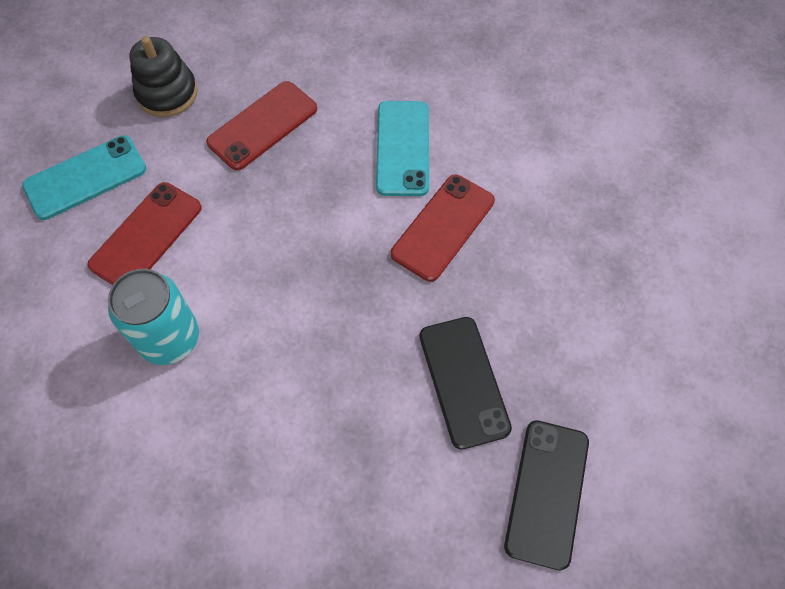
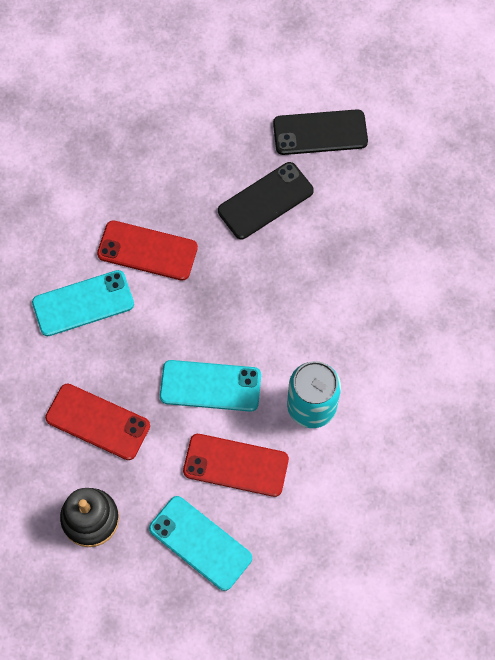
camera: 110 degrees left, 5 degrees up
(248, 240) = (210, 386): none -> turquoise phone

